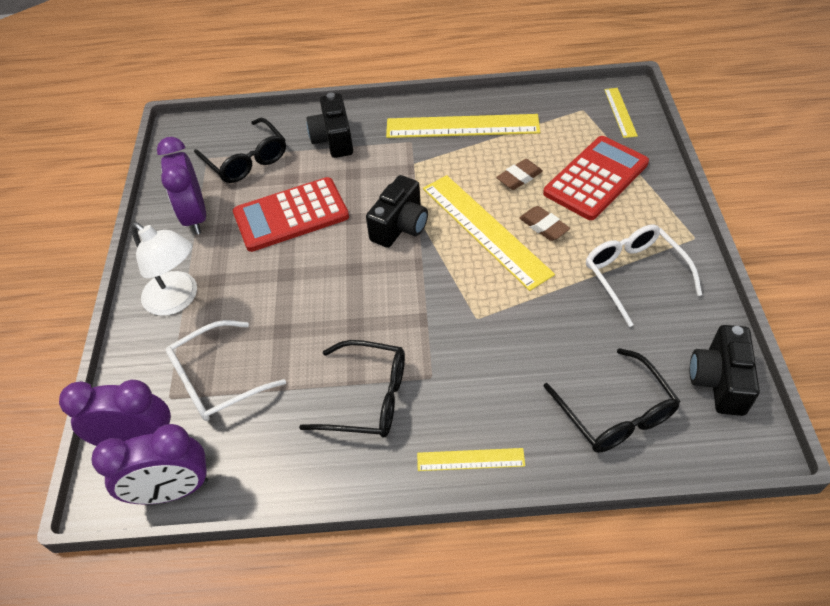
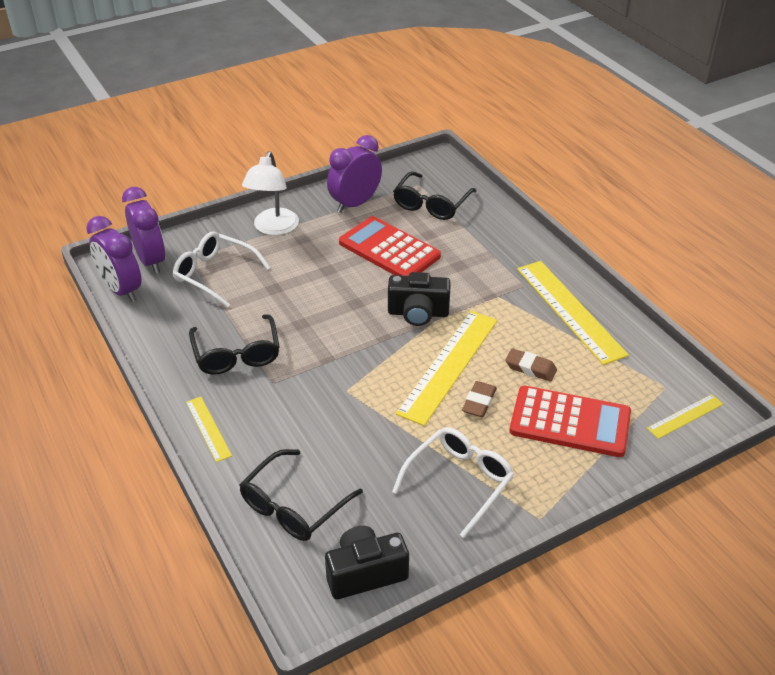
camera: 60 degrees right, 10 degrees down
(333, 139) = (490, 240): black camera -> none

